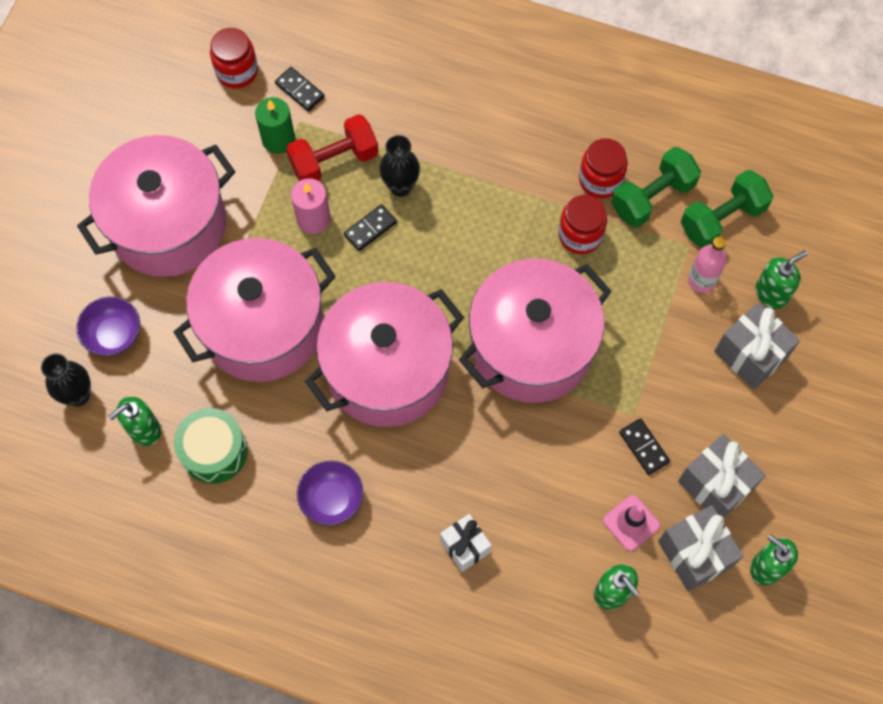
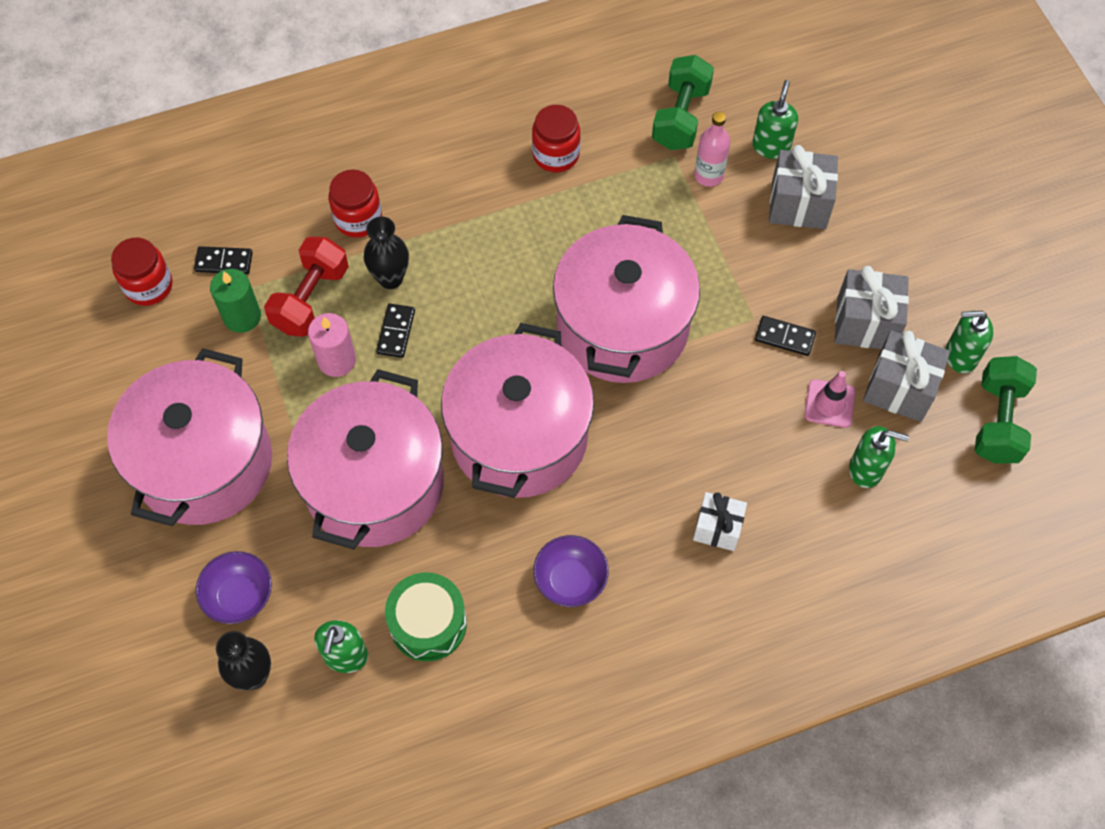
camera: 40 degrees left, 5 degrees down
(580, 235) = (580, 209): red jar -> red jar (358, 219)
(652, 197) = (610, 139): green dumbbell -> green dumbbell (998, 421)

